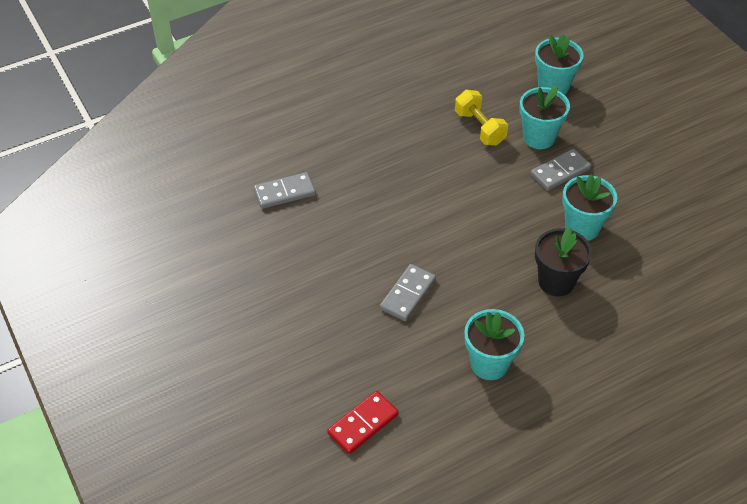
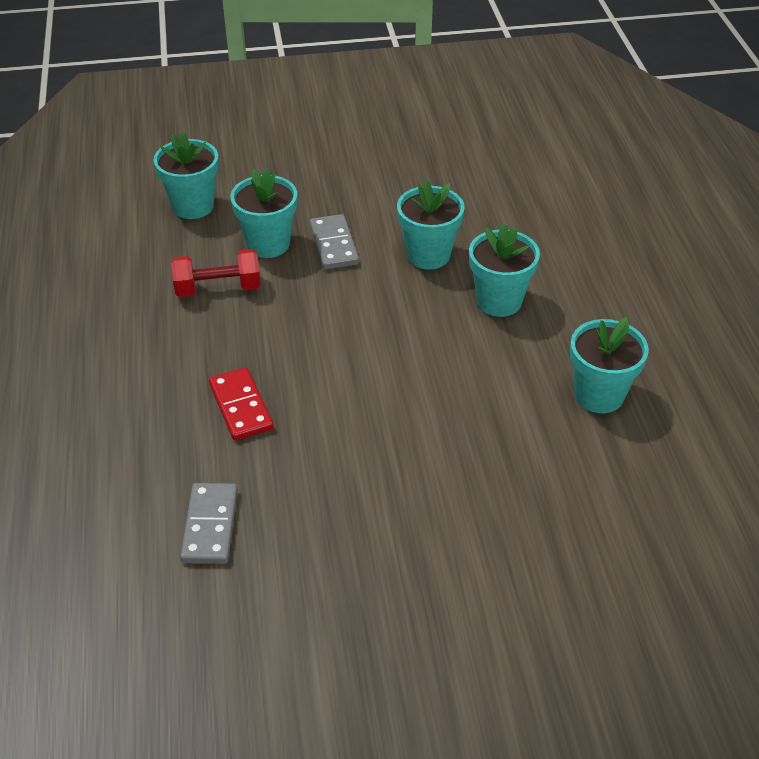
camera: 70 degrees left, 5 degrees down
(363, 424) = (657, 545): red domino -> red domino (240, 407)
(408, 294) = (463, 439): grey domino -> none
(479, 128) = (218, 288): yellow dumbbell -> red dumbbell
(556, 282) = (499, 301): black flower pot -> turquoise flower pot

